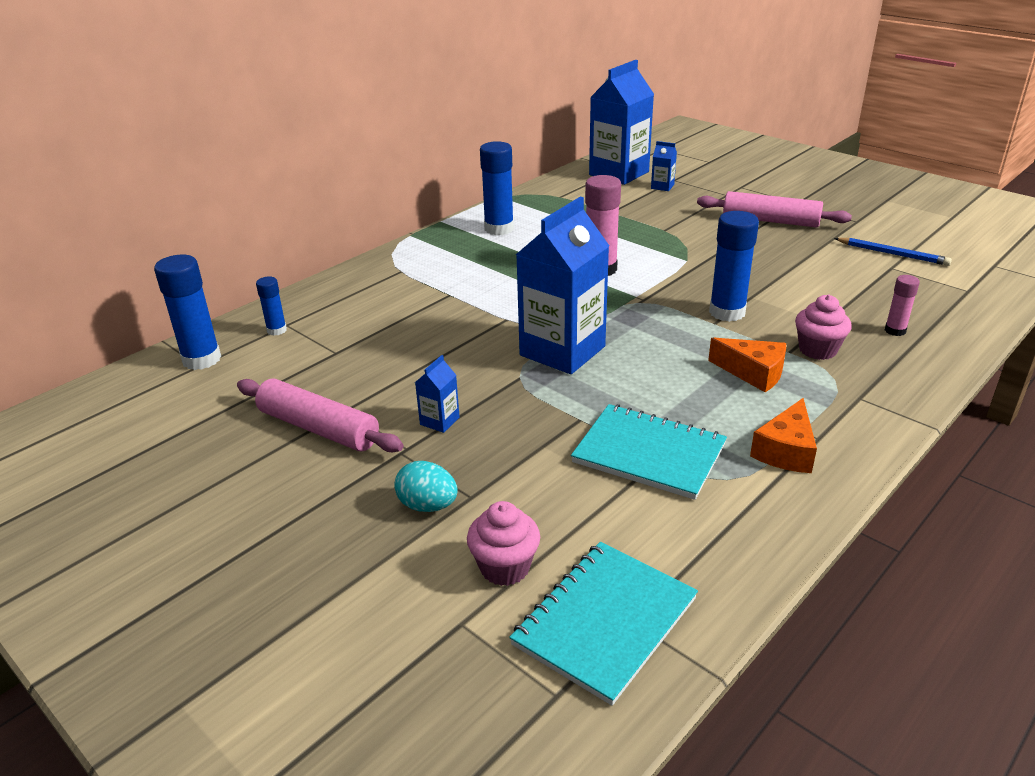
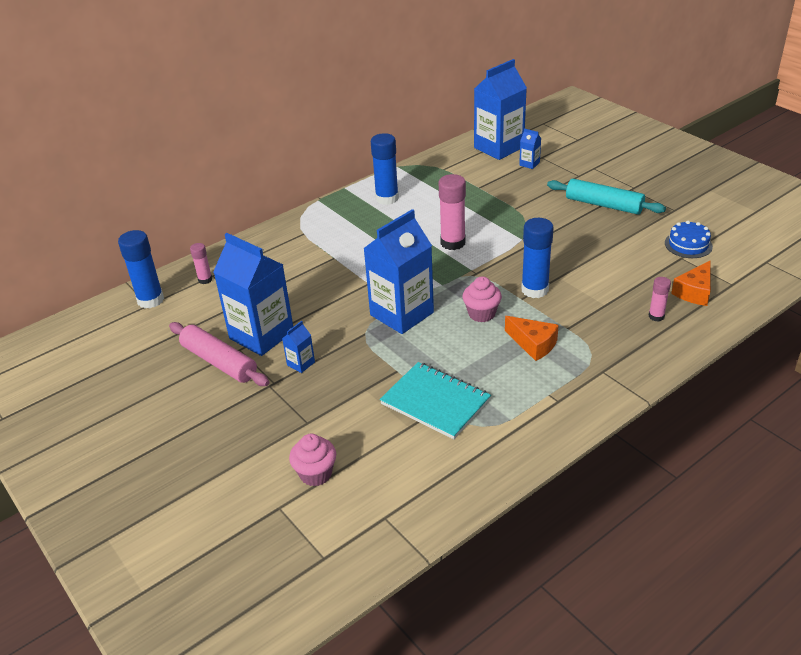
camera: 10 degrees right, 5 degrees up
(276, 330) = (205, 280): blue glue stick -> pink glue stick
(373, 390) = (261, 335): none -> blue carton
(428, 505) = (278, 426): turquoise egg -> none
(605, 622) = (367, 516): turquoise notebook -> none
(770, 221) = (604, 205): pink rolling pin -> turquoise rolling pin
(786, 451) = (531, 408): orange cheese -> orange cheese (694, 292)
(817, 350) = (589, 328): pink cupcake -> pink cupcake (481, 314)
(892, 254) = (688, 245): blue pencil -> blue cake

